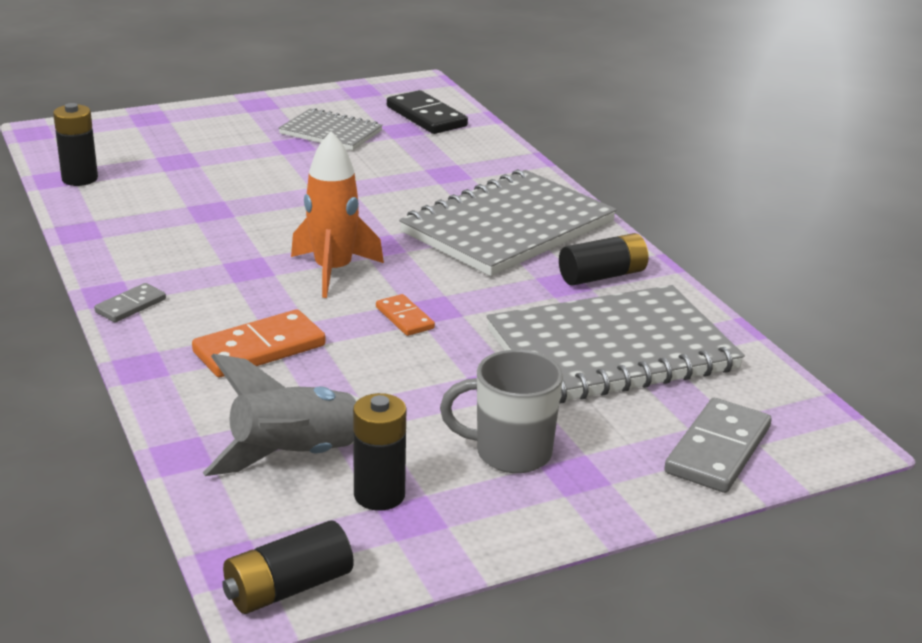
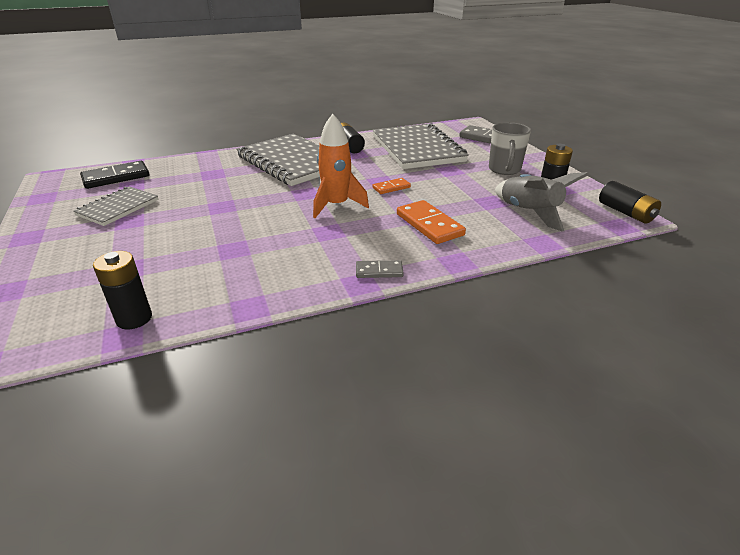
camera: 85 degrees left, 5 degrees up
(130, 306) = (379, 271): grey domino -> grey domino turned 45 degrees counterclockwise

